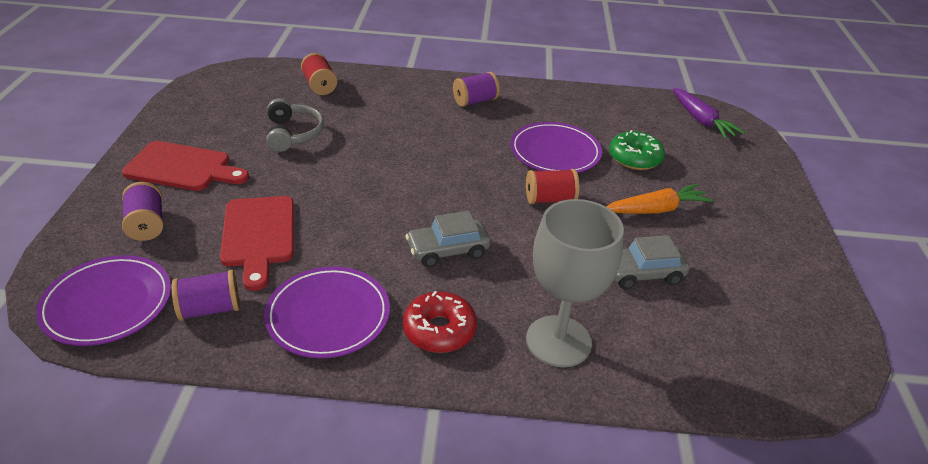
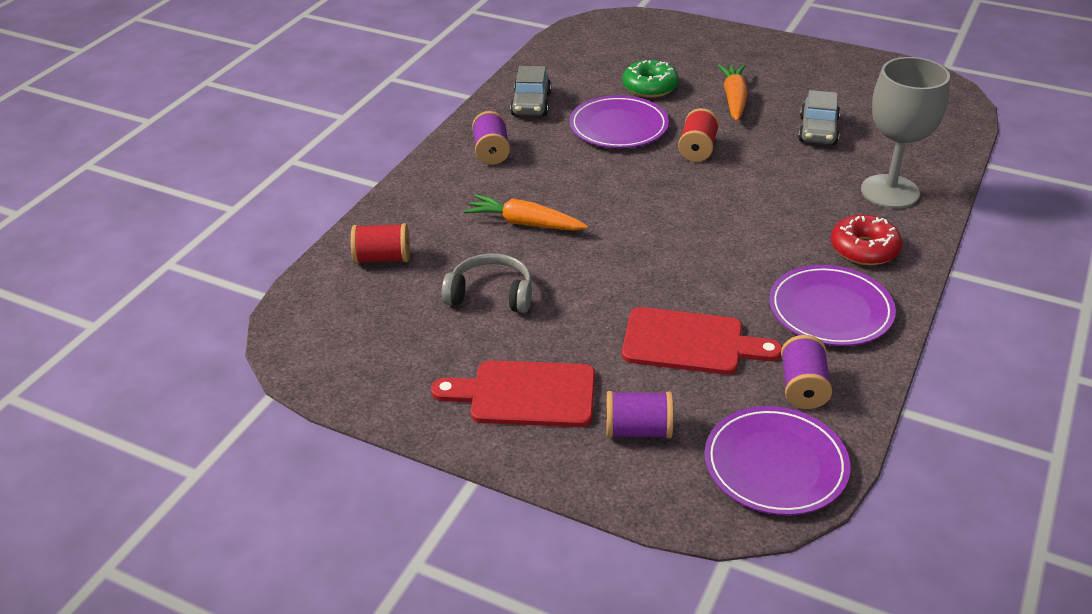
camera: 65 degrees left, 0 degrees up
(182, 168) = (525, 394): red cutting board -> red cutting board turned 120 degrees counterclockwise
(387, 132) = (525, 223): none -> orange carrot
(447, 250) = (755, 223): grey car -> grey car (531, 104)
(701, 120) = (603, 35): purple carrot -> none

